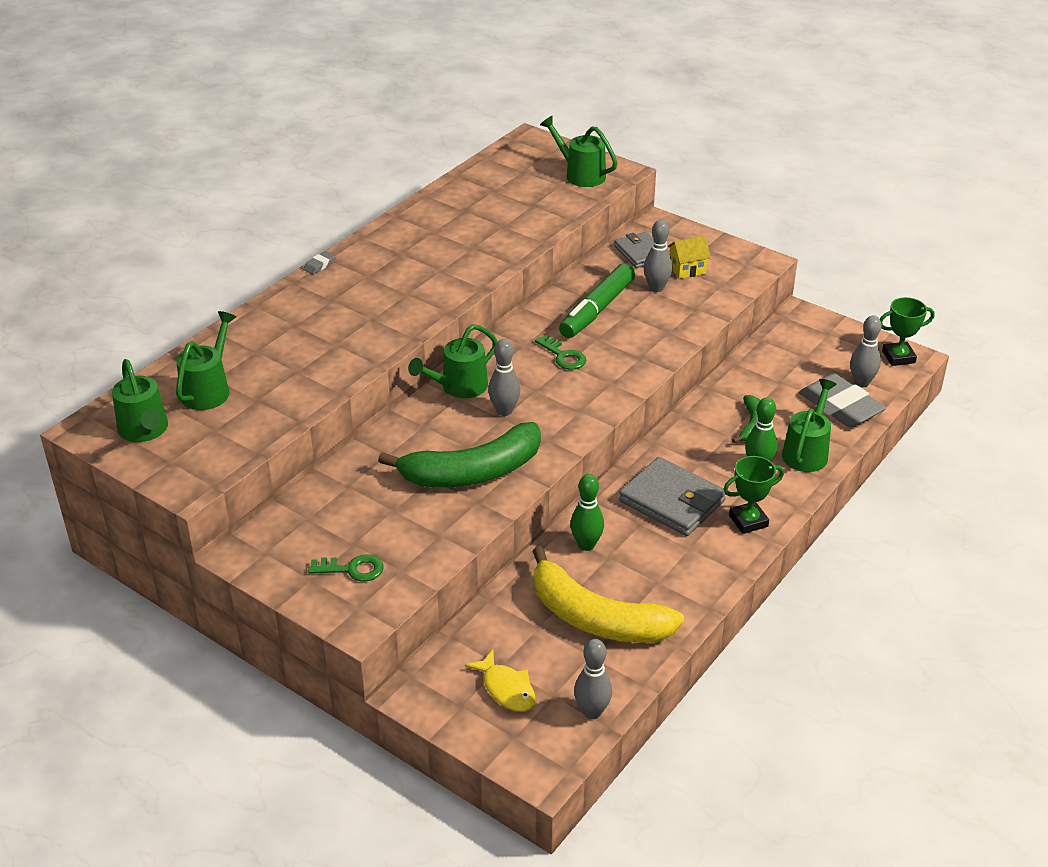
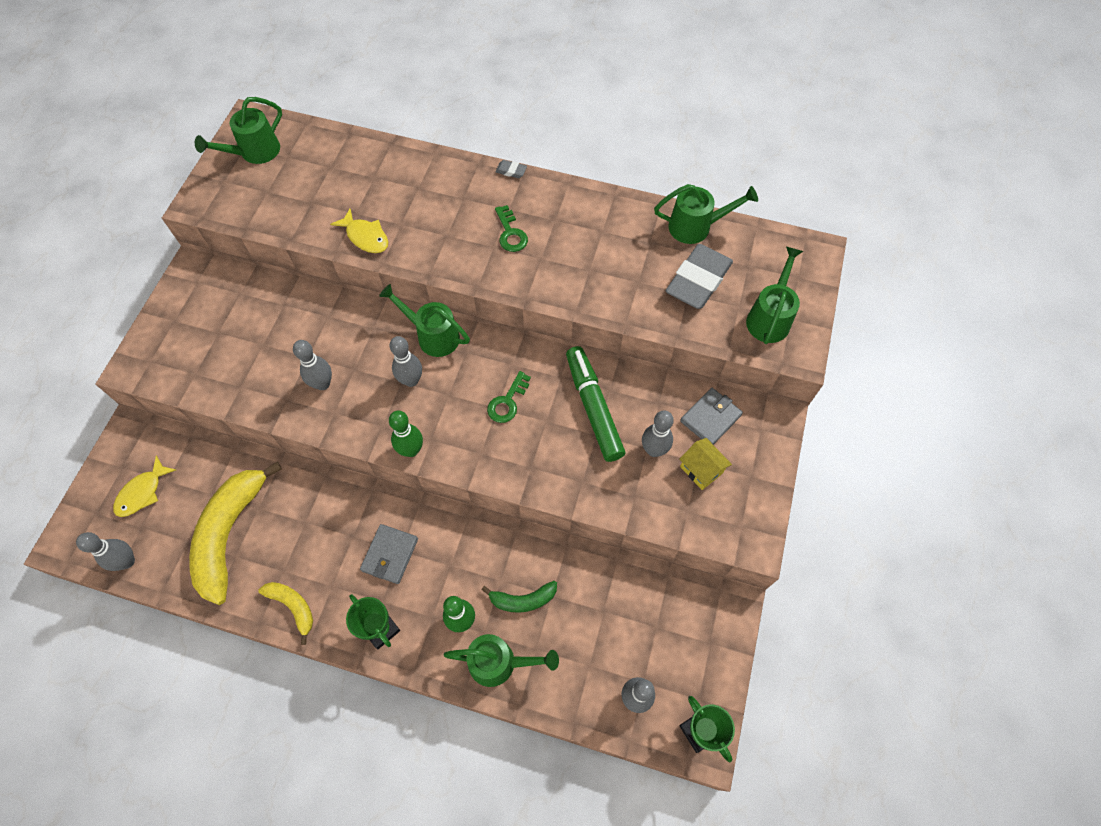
camera: 70 degrees right, 25 degrees up
(209, 389) = (315, 168): green watering can -> green watering can (696, 227)
(335, 369) = (365, 237): none -> yellow fish
(352, 569) = (189, 343): green key -> green key (510, 233)
(472, 472) = (322, 384): green banana -> grey bowling pin
(586, 545) = (315, 501): green bowling pin -> green bowling pin (411, 450)
(597, 309) = (593, 408): green marker -> green marker turned 60 degrees clockwise
(672, 501) = (390, 555): grey wallet -> grey wallet, size x0.64
(701, 580) = (293, 606): none -> yellow banana
(840, 406) = (585, 682): grey eraser -> grey eraser (698, 280)

